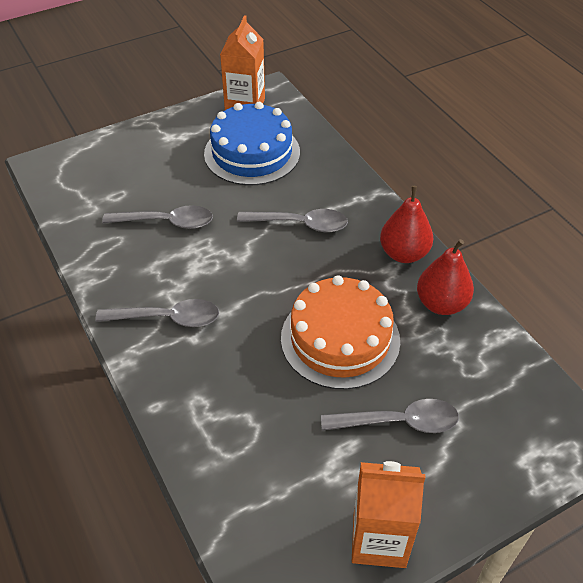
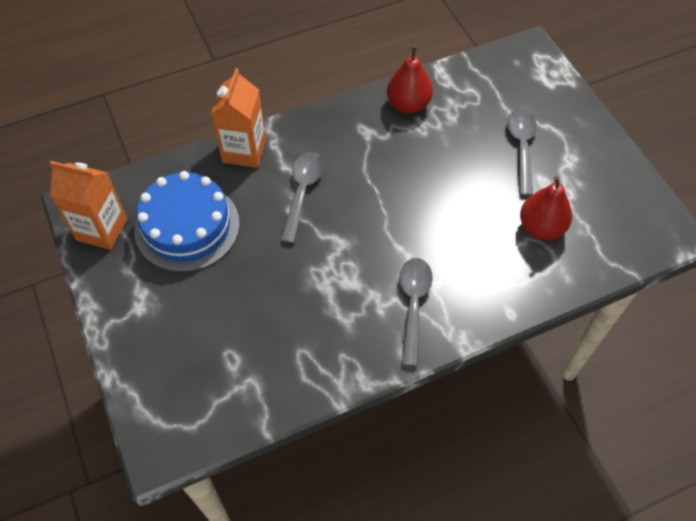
camera: 85 degrees left, 10 degrees up
(167, 222) = (283, 307): grey spoon -> none
(340, 339) = (442, 175): orange cake -> none
(379, 539) = (615, 171): orange carton -> orange carton (244, 151)
(404, 253) = (349, 120): red pear -> red pear (541, 227)

